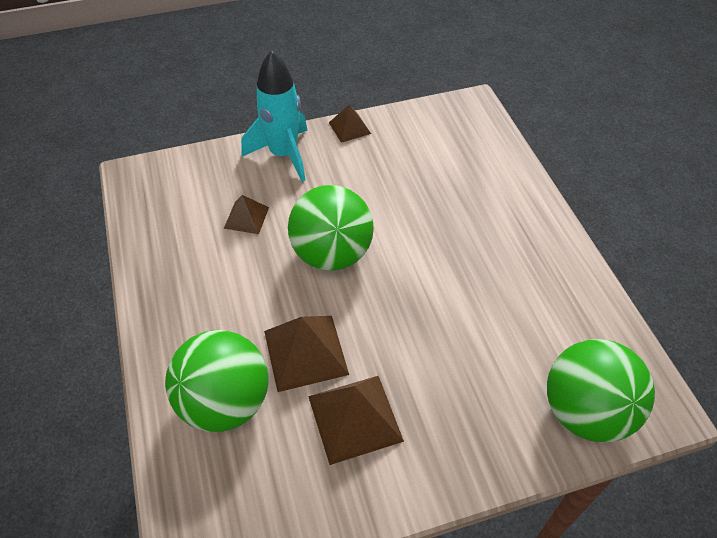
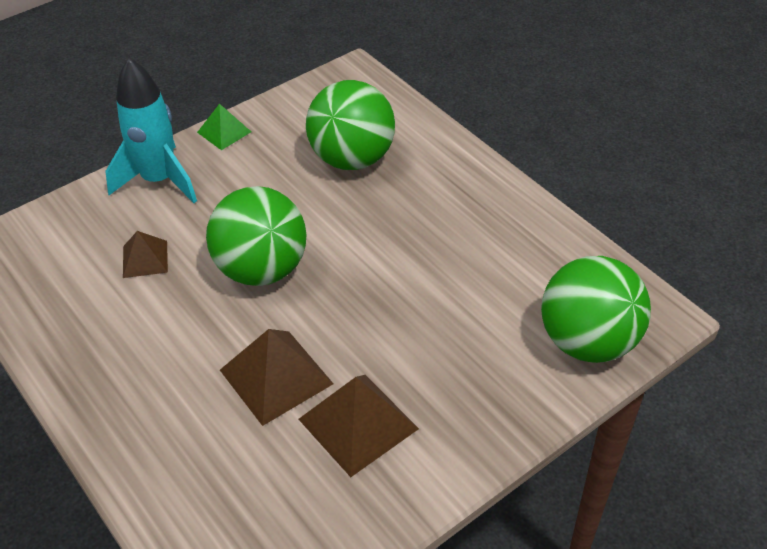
camera: 20 degrees left, 5 degrees down
(225, 402) = (208, 455): green ball -> green ball (352, 158)
(349, 128) = (224, 132): brown pyramid -> green pyramid

